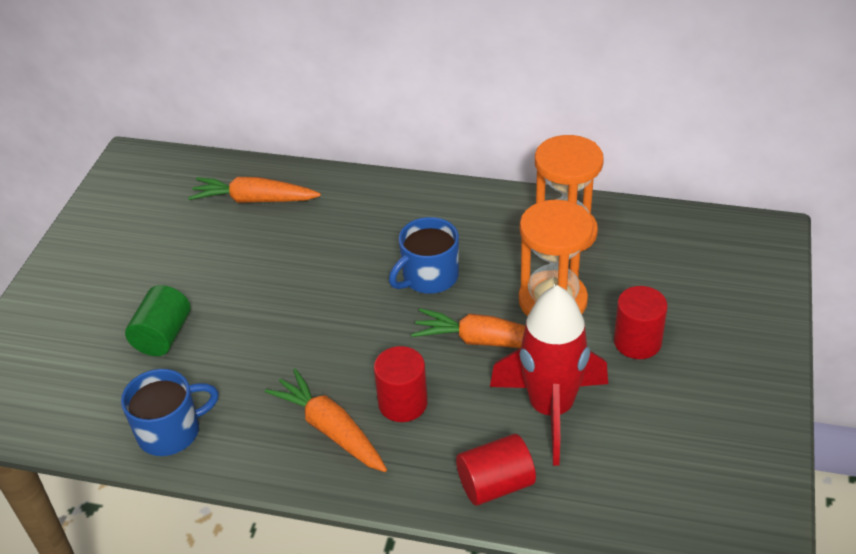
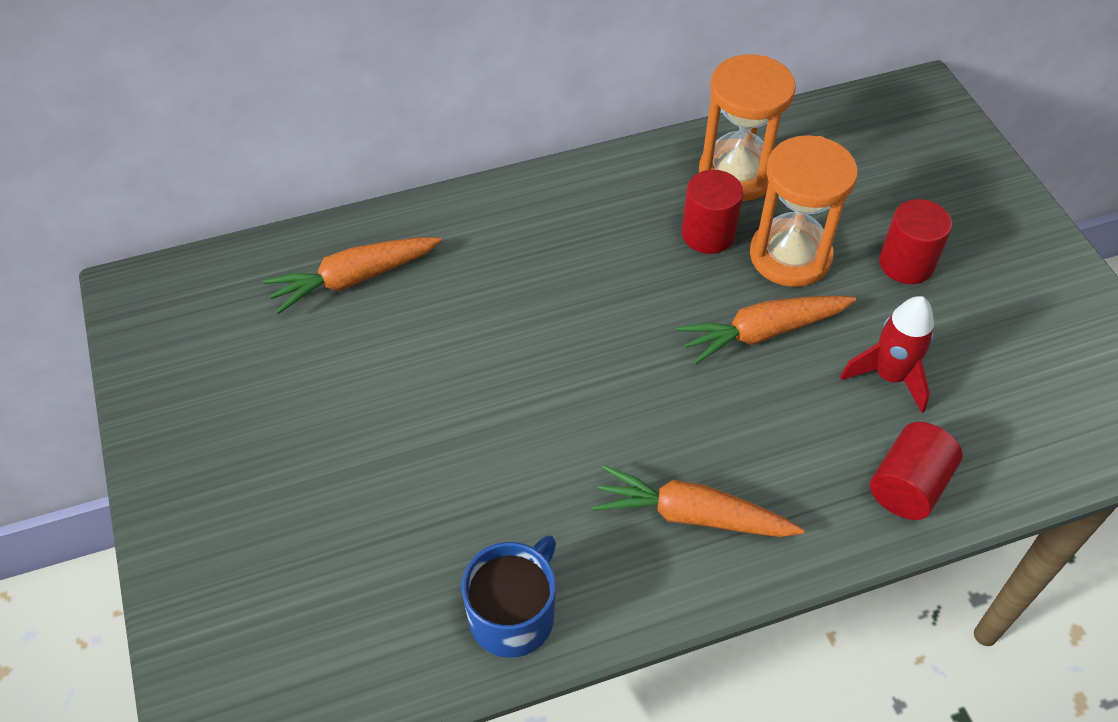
camera: 35 degrees left, 10 degrees up
(163, 336) = (395, 503): green cylinder -> none
(402, 403) = (740, 445): red cylinder -> red cylinder (708, 234)
(429, 277) = (641, 286): blue mug -> none
(551, 409) = (889, 376): red rocket -> red rocket, size x0.62

